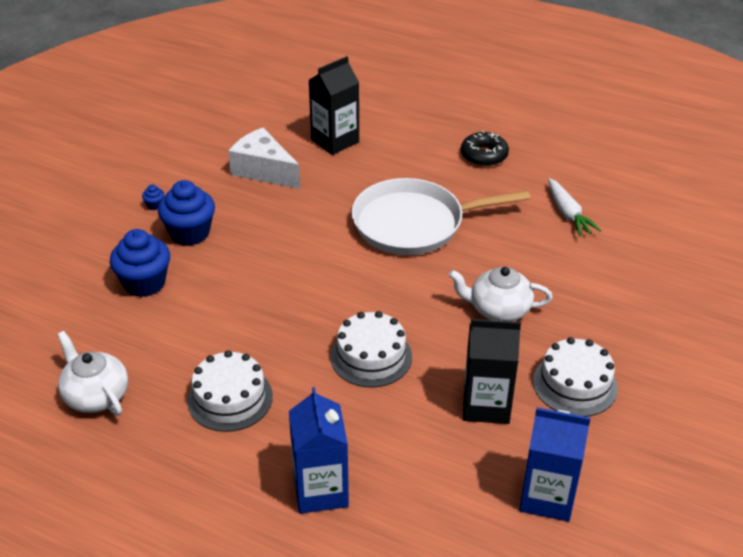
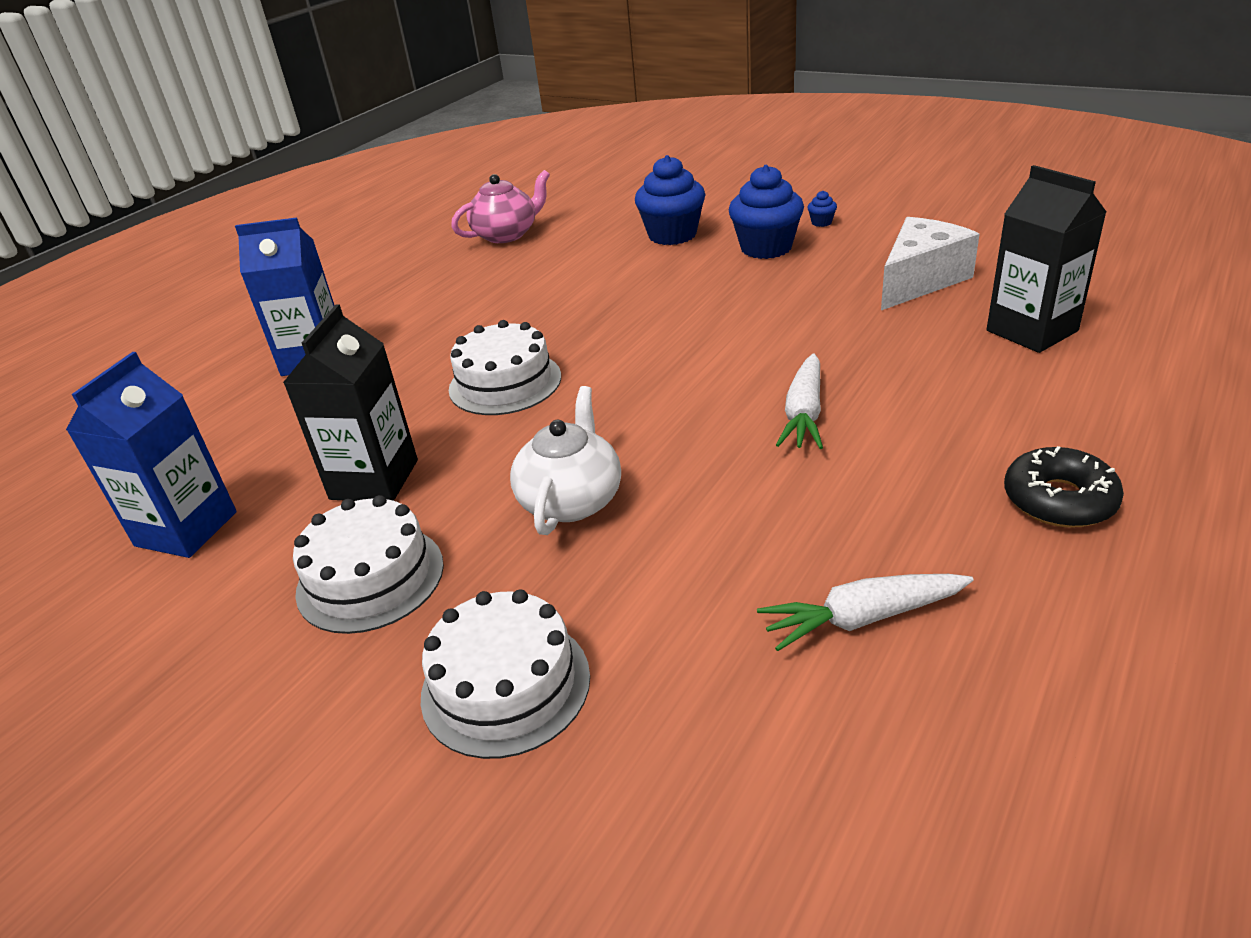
camera: 100 degrees right, 5 degrees down
(96, 395) = (507, 234): white teapot -> pink teapot
(230, 398) = (473, 298): white cake -> white cake (505, 685)
(414, 223) = (804, 414): white pan -> white carrot

